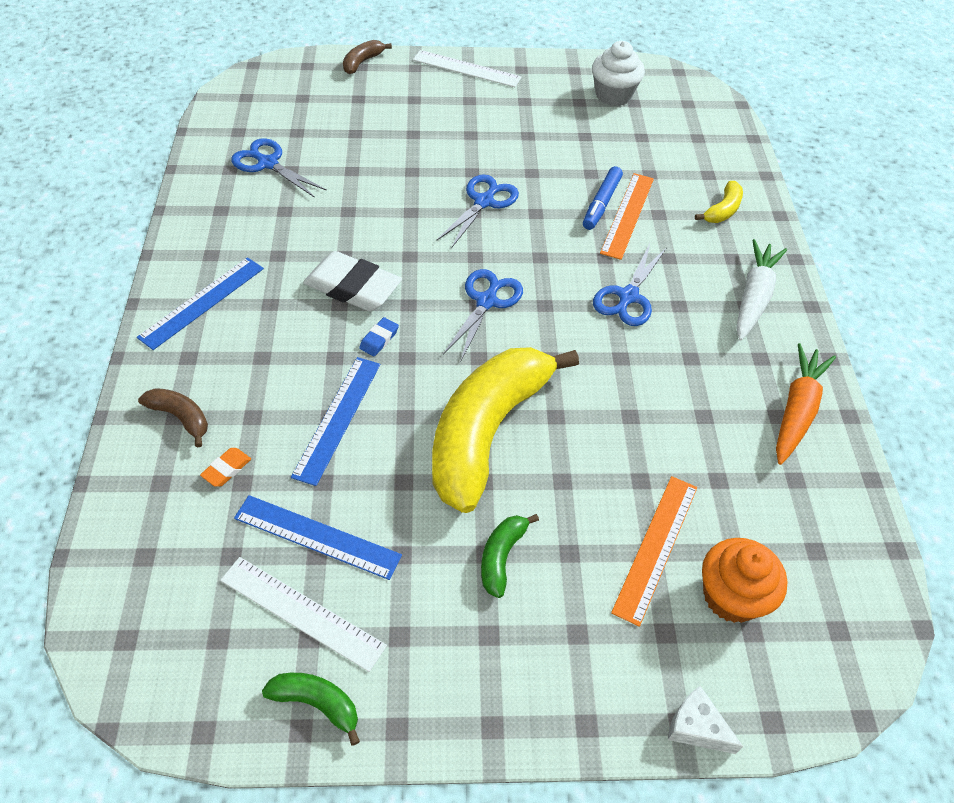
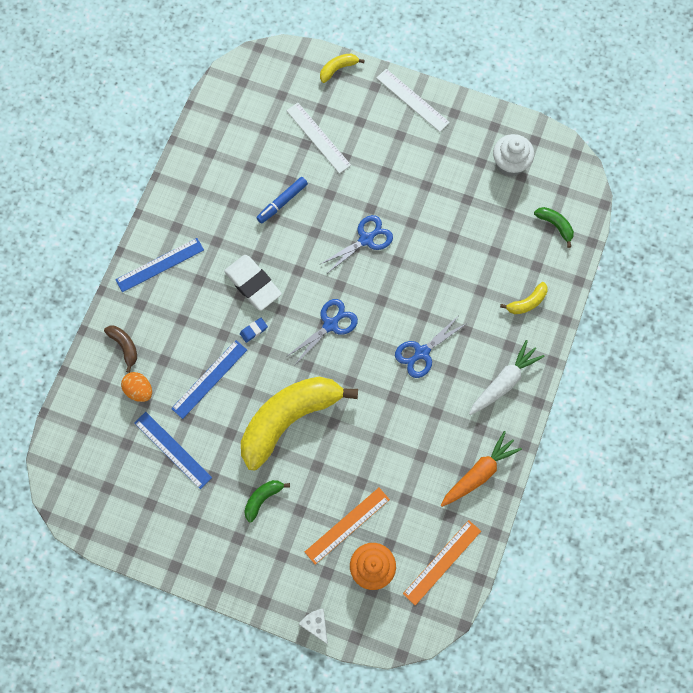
camera: 25 degrees right, 20 degrees up
(227, 469) = (139, 390): orange eraser -> orange egg
(268, 163) = (236, 156): blue scissors -> none
(302, 612) = (151, 490): white ruler -> white ruler (318, 137)
(317, 703) = (142, 539): green banana -> green banana (555, 225)
(362, 62) = (338, 69): brown banana -> yellow banana
(601, 203) = (445, 268): blue marker -> blue marker (282, 202)
(627, 215) = (458, 284): orange ruler -> orange ruler (442, 562)

